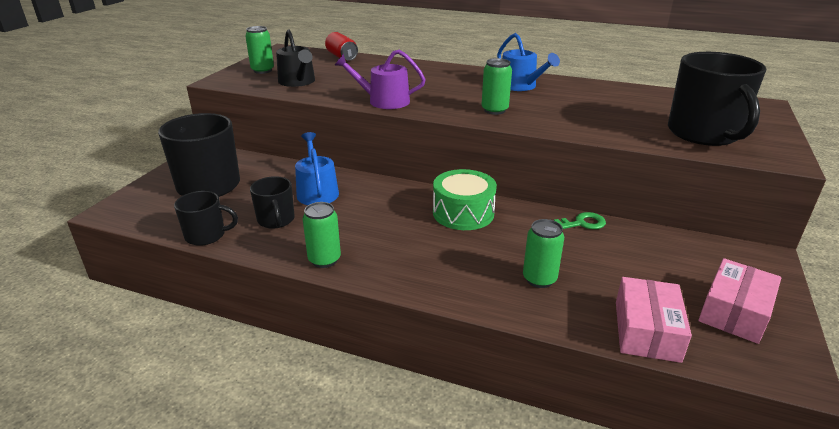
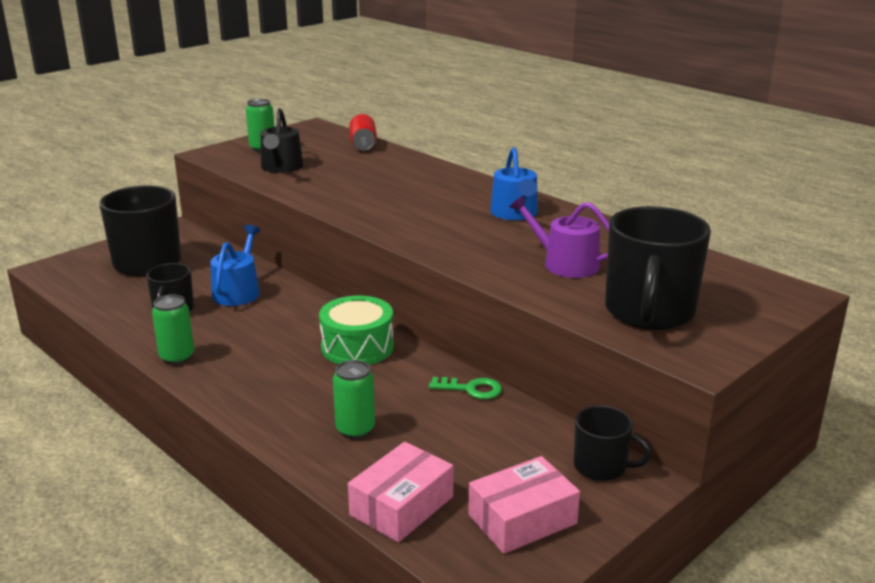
camera: 25 degrees right, 5 degrees down
(206, 235) = (101, 309): black mug -> black mug (602, 467)
(384, 101) = (339, 204): purple watering can -> purple watering can (565, 263)
(494, 110) = (442, 236): green can -> none

